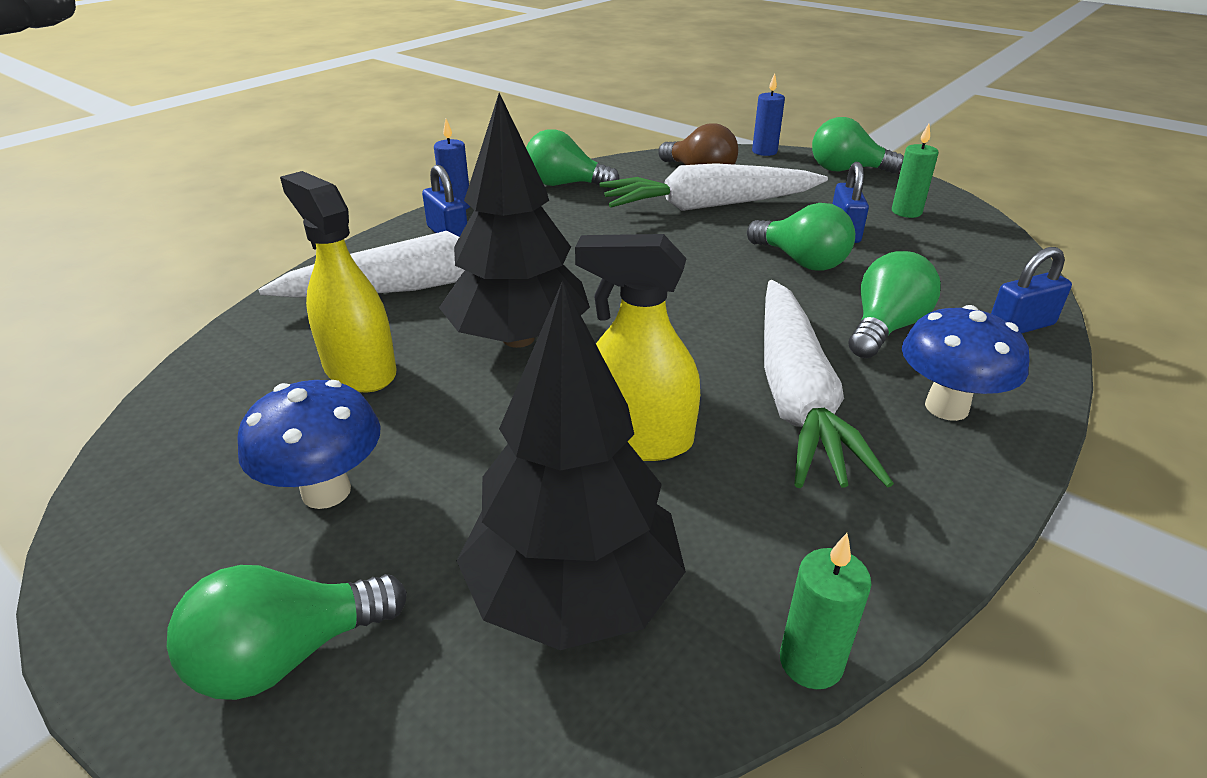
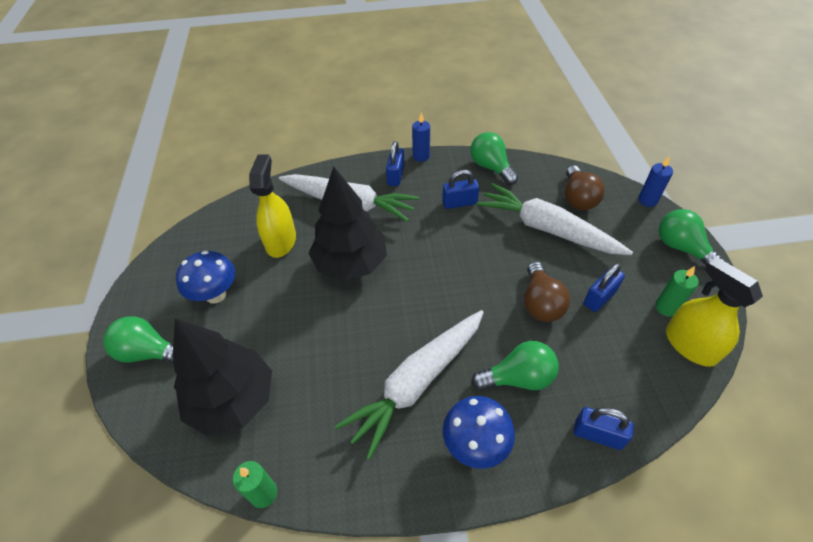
camera: 45 degrees right, 15 degrees up
(575, 225) = (459, 203): none -> blue padlock
(638, 439) = (329, 352): yellow spray bottle -> yellow spray bottle (690, 345)
(801, 261) = (540, 303): green light bulb -> brown light bulb

